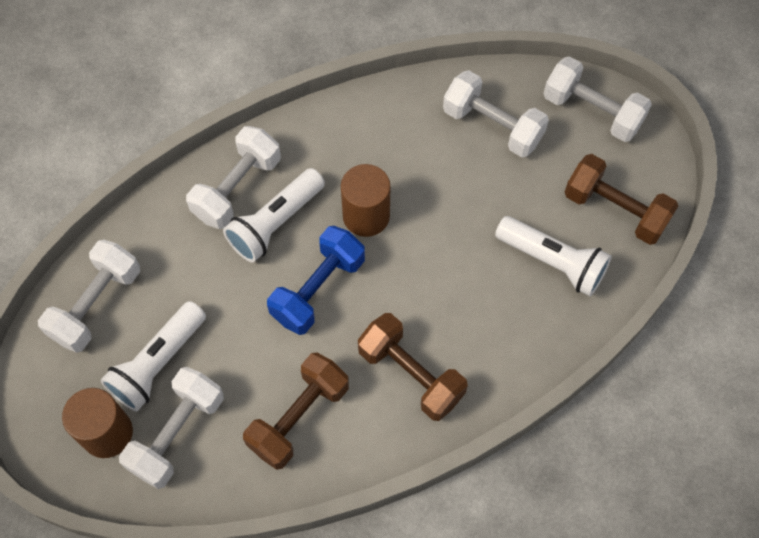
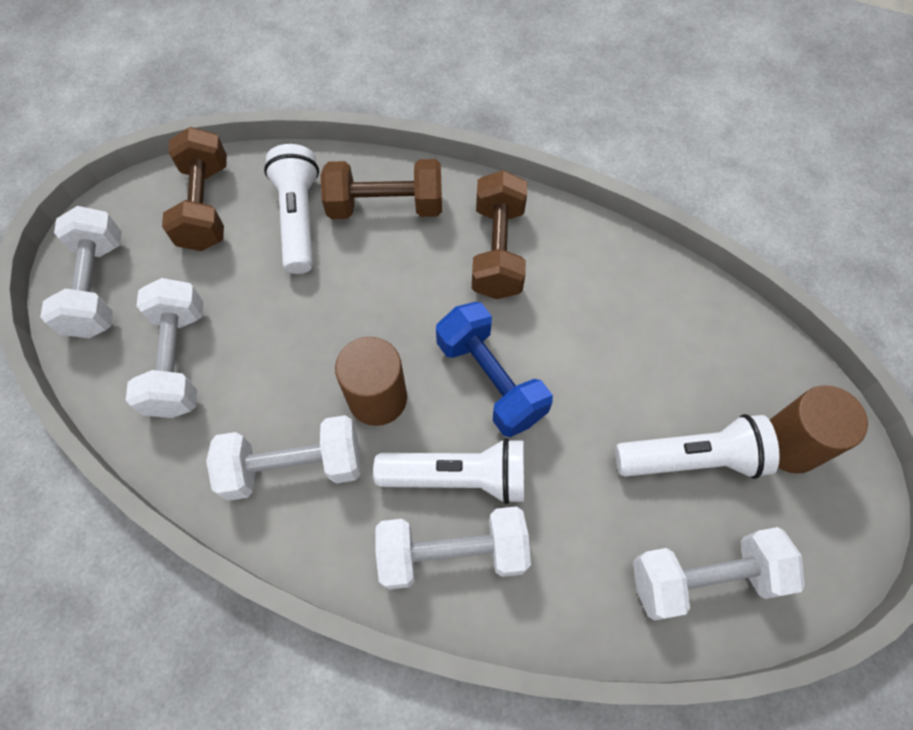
camera: 130 degrees left, 0 degrees up
(177, 434) = (727, 384): white dumbbell -> white dumbbell (294, 467)
(298, 417) = (615, 303): brown dumbbell -> brown dumbbell (385, 206)
(318, 289) = (490, 380): blue dumbbell -> blue dumbbell turned 60 degrees clockwise

